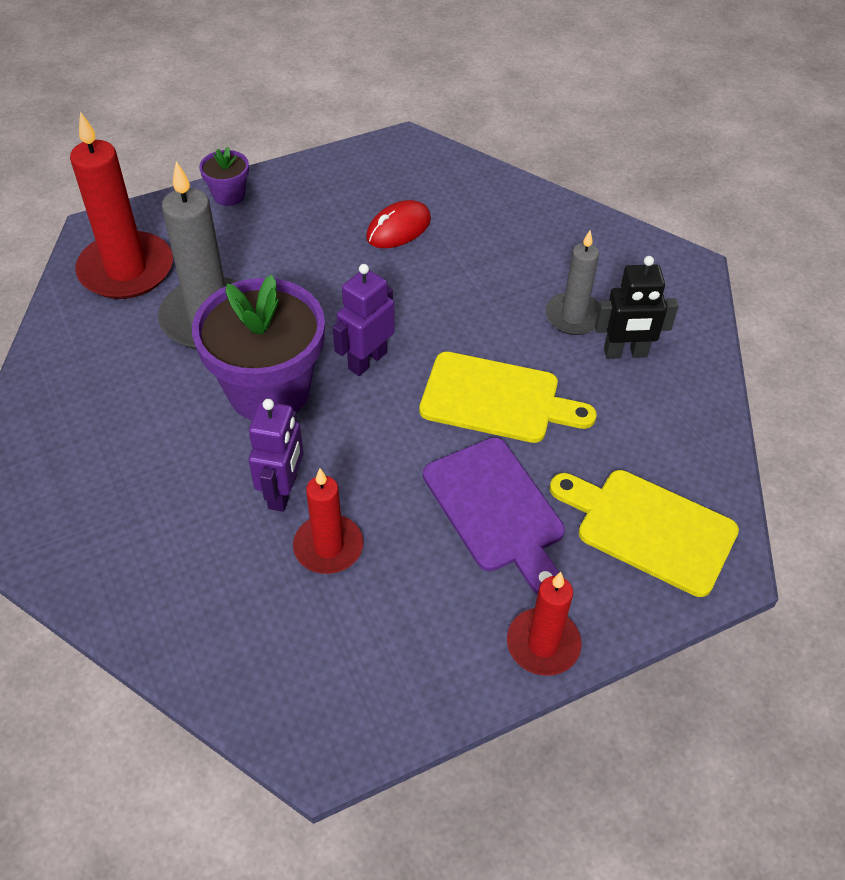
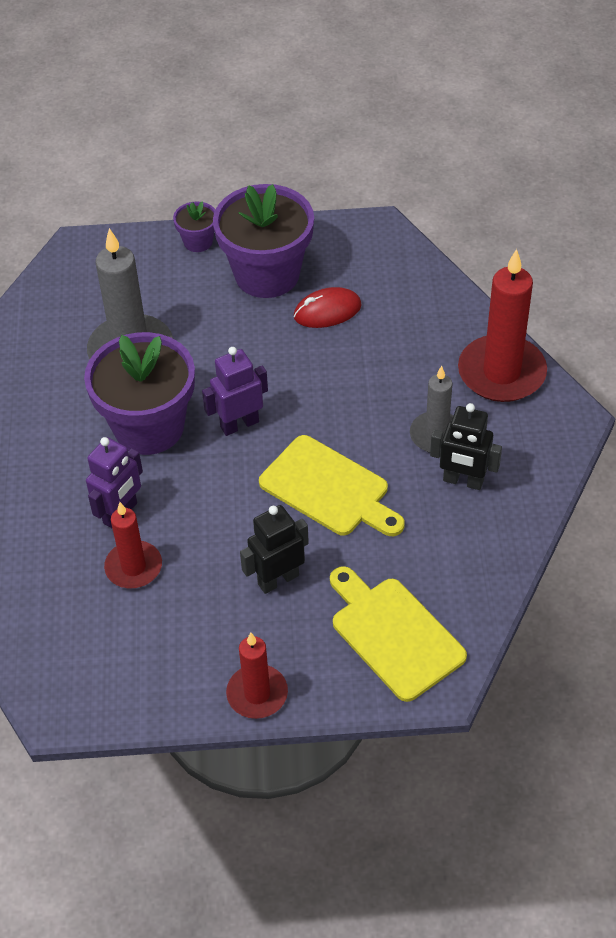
camera: 25 degrees right, 0 degrees up
(126, 270) = (84, 290): red candle -> red candle (501, 372)
(318, 209) = (267, 274): none -> purple flower pot
(496, 509) = (278, 579): purple cutting board -> black robot

